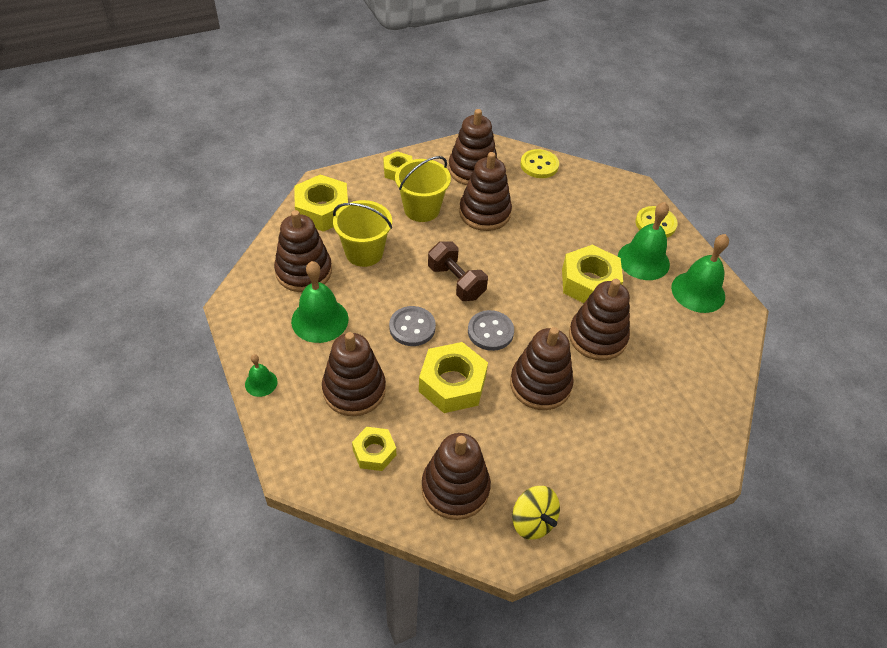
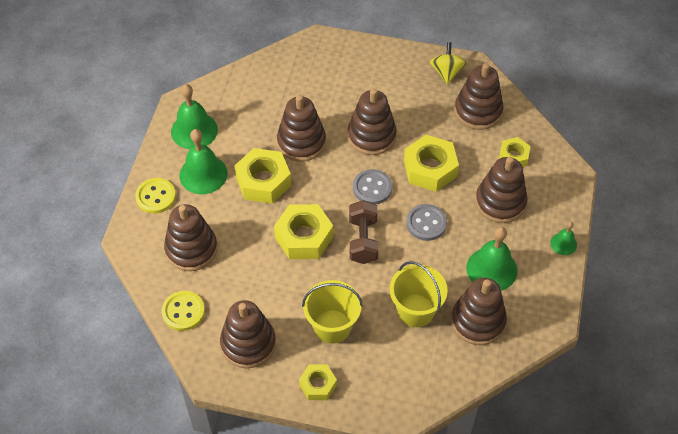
camera: 140 degrees left, 5 degrees up
(322, 210) = (421, 379): yellow nut -> yellow nut (304, 237)
(484, 213) = (282, 290): brown stacking toy -> brown stacking toy (191, 249)

